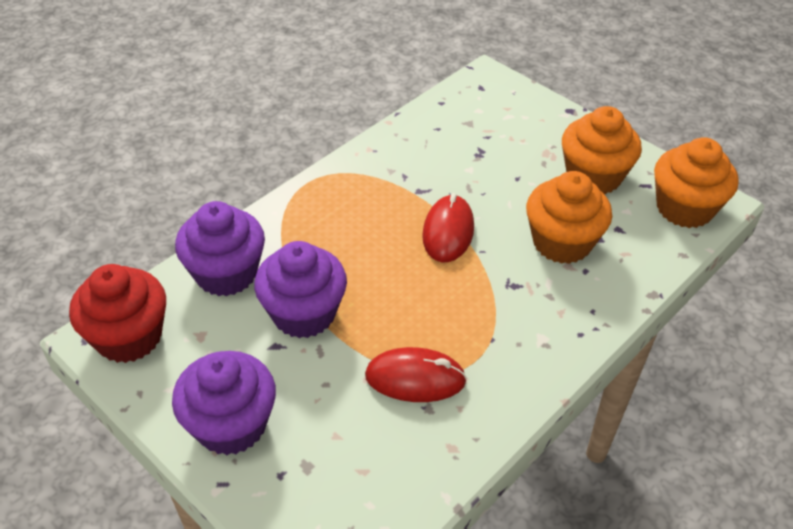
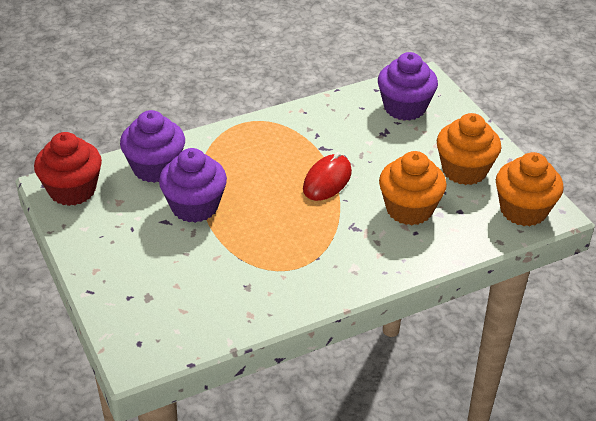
camera: 20 degrees right, 5 degrees down
(231, 425) = (112, 260): purple cupcake -> purple cupcake (404, 107)
(415, 378) = (249, 267): red mouse -> none

